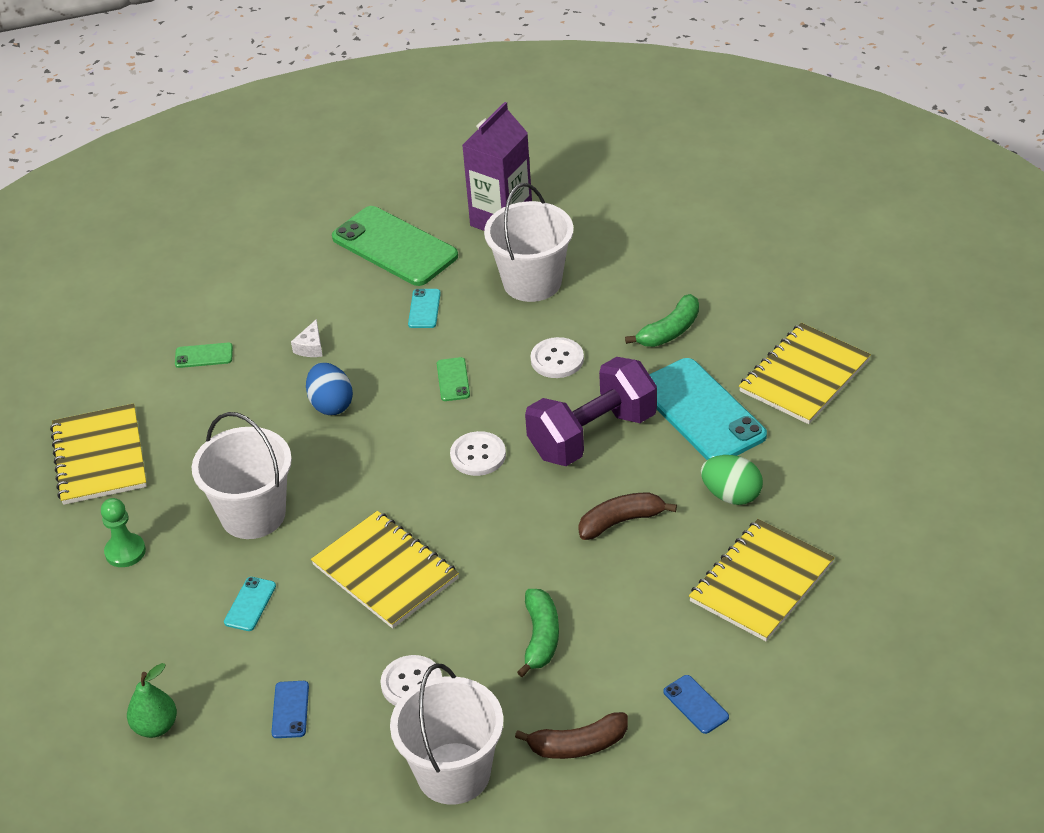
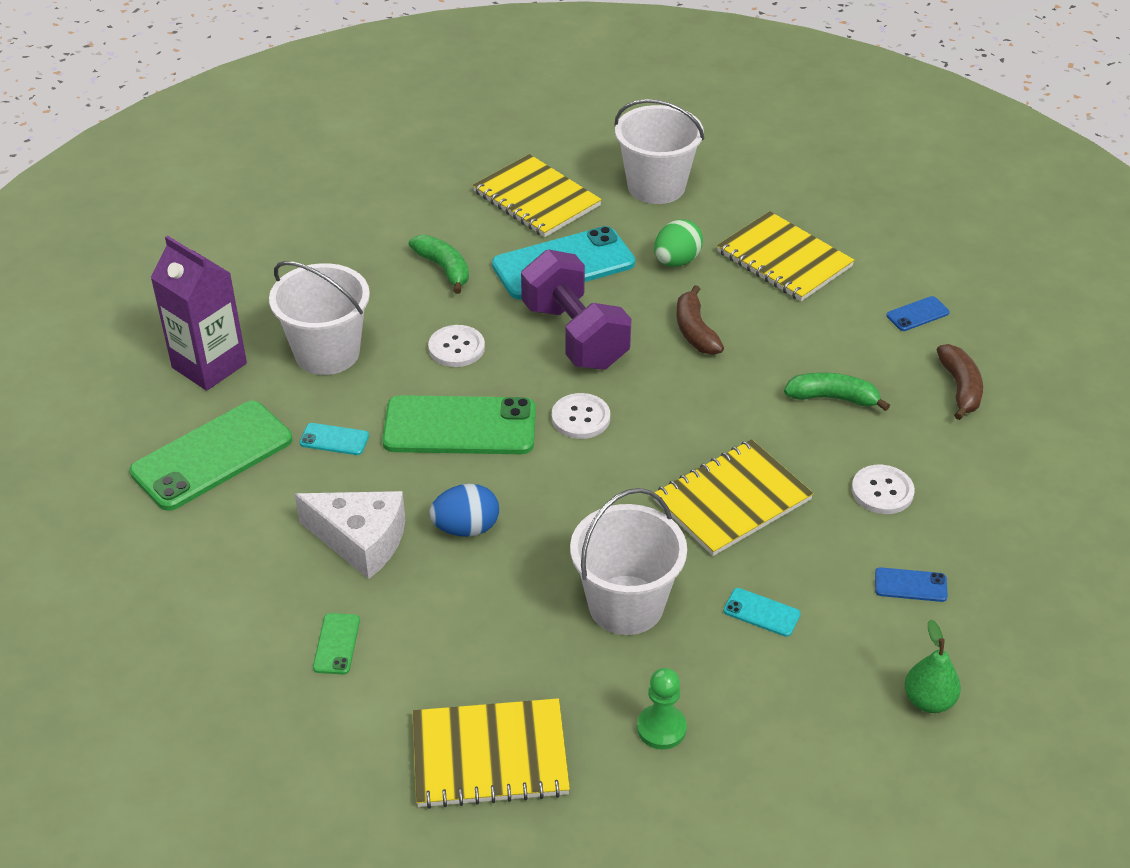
camera: 85 degrees left, 0 degrees up
(311, 347) = (361, 541): white cheese -> white cheese, size x2.24
(453, 379) = (460, 426): green phone -> green phone, size x2.32
(453, 773) = (991, 471): white bucket -> white bucket (656, 186)

